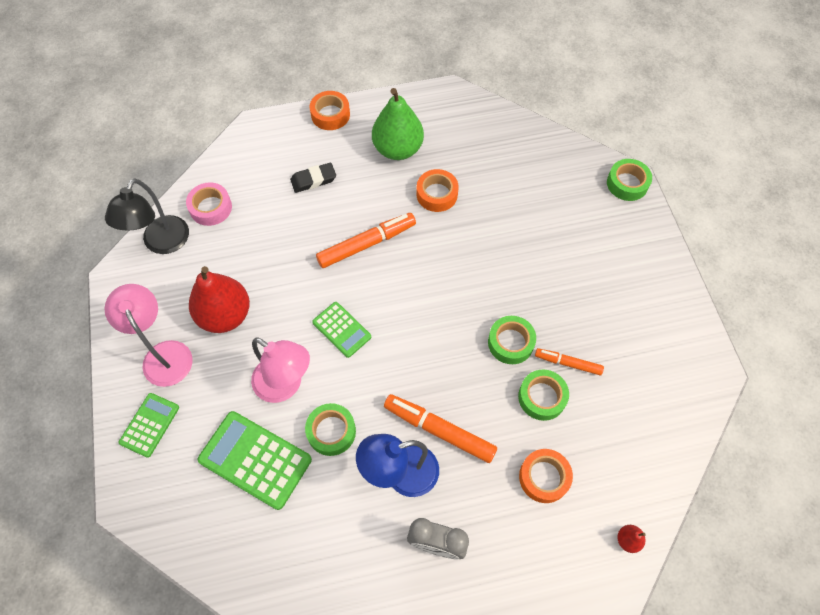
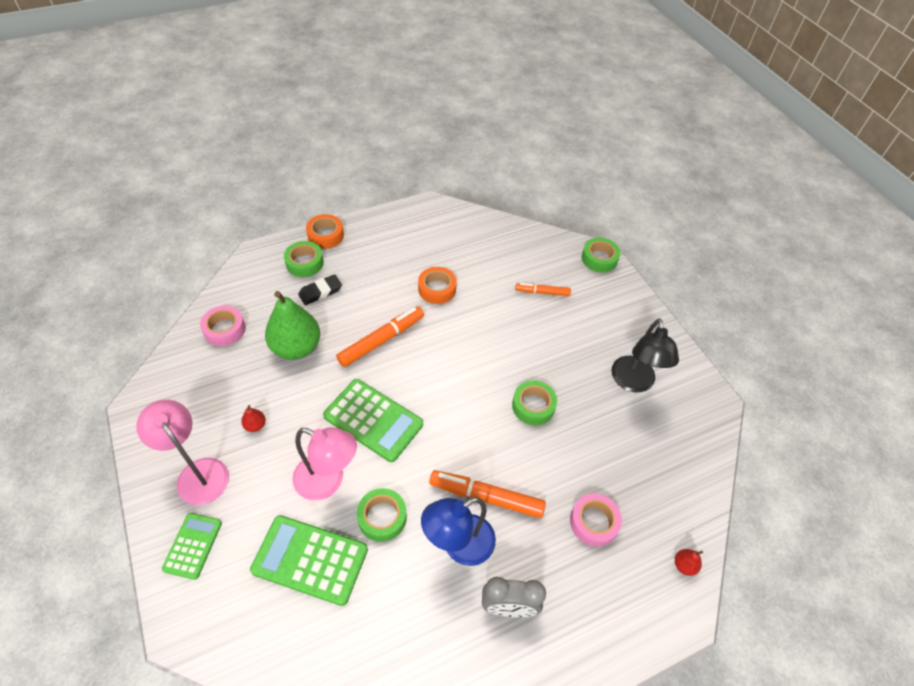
camera: 15 degrees left, 10 degrees down
(162, 243) = (180, 369): black lamp -> black lamp (633, 382)
(225, 315) = (255, 425): red pear -> red pear, size x0.40
(341, 330) = (373, 420): green calculator -> green calculator, size x1.68
(398, 149) = (393, 256): green pear -> green pear (296, 347)
(542, 397) = (573, 449): green tape -> green tape (304, 263)
(544, 477) = (593, 522): orange tape -> pink tape
(568, 363) = (589, 416): orange marker -> orange marker (542, 292)

